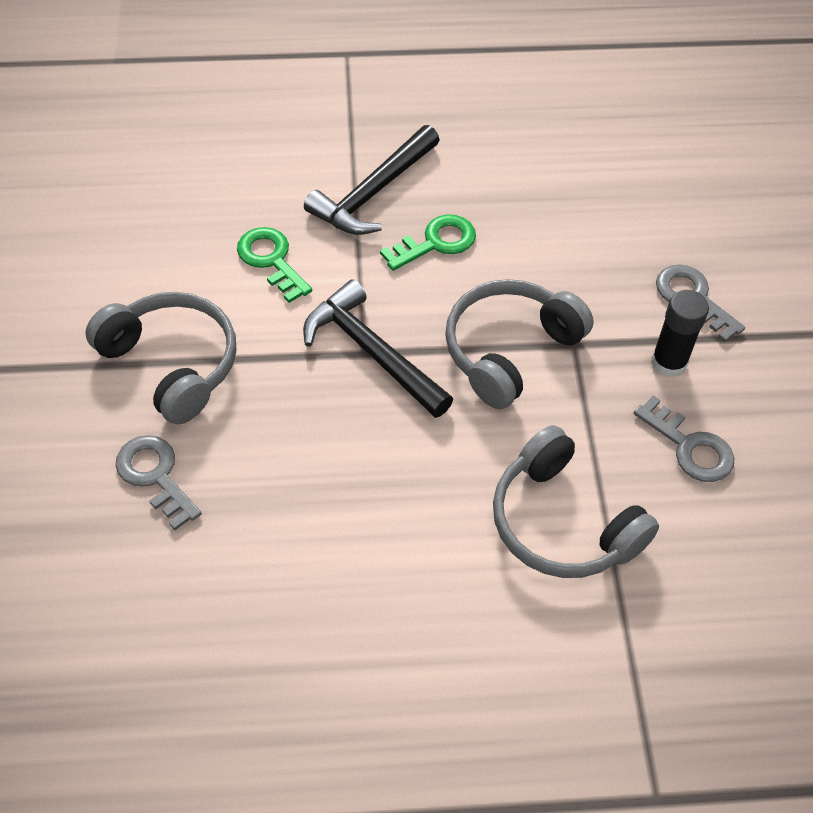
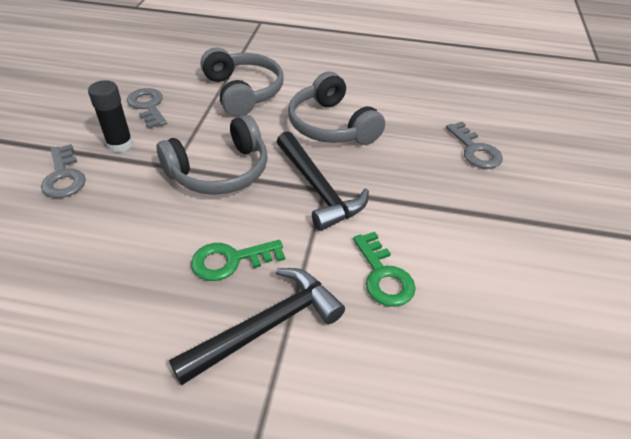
camera: 165 degrees left, 10 degrees down
(172, 364) = (469, 210): grey headphones -> grey headphones (331, 125)

